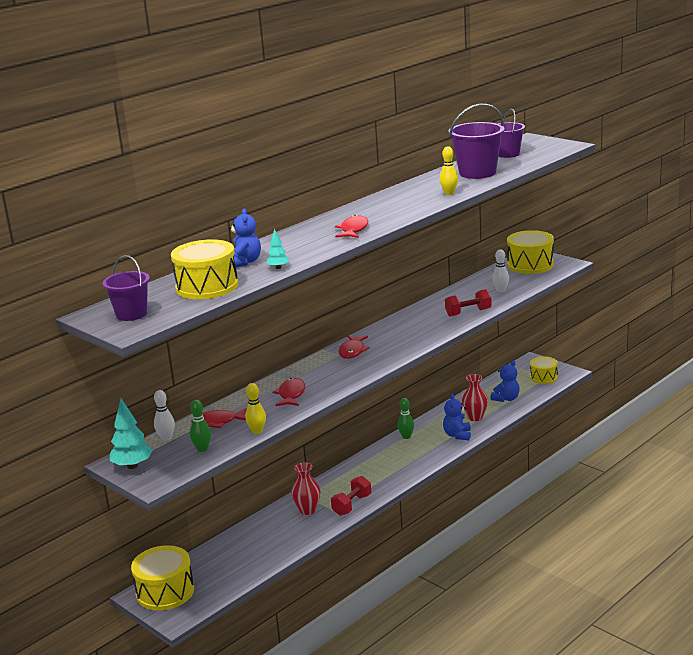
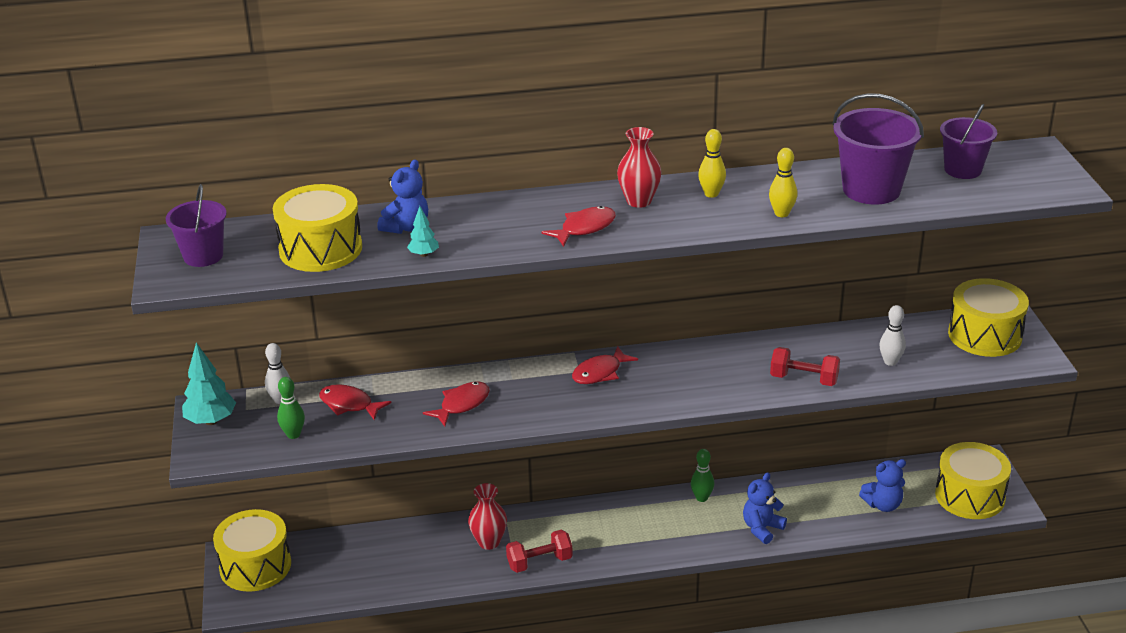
camera: 35 degrees right, 10 degrees up
(257, 431) = (368, 440): yellow bowling pin -> yellow bowling pin (711, 194)
(475, 417) = (812, 513): red vase -> red vase (639, 201)
(543, 377) = (970, 496): yellow drum -> yellow drum, size x1.64

